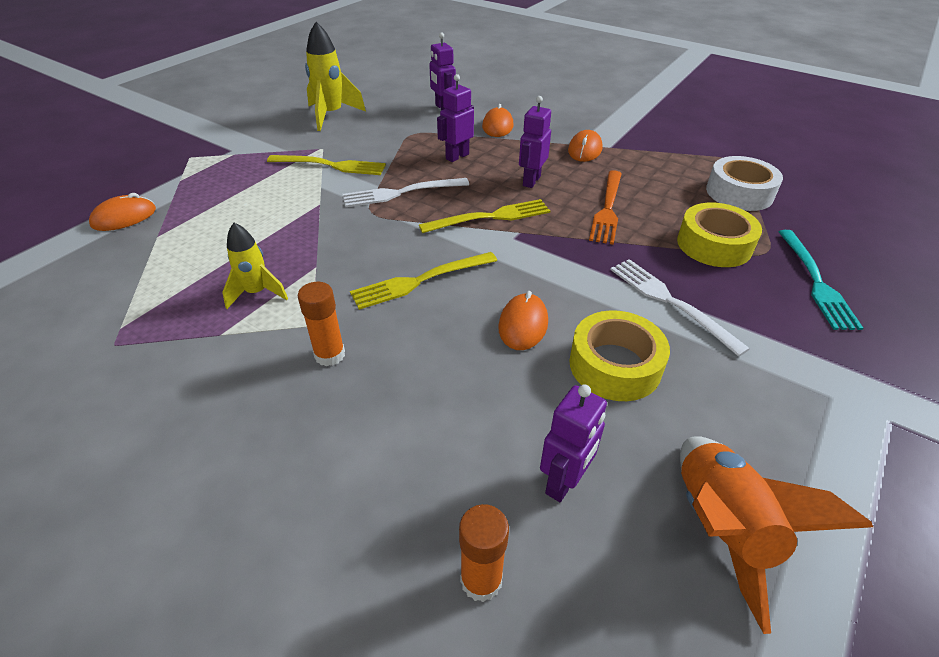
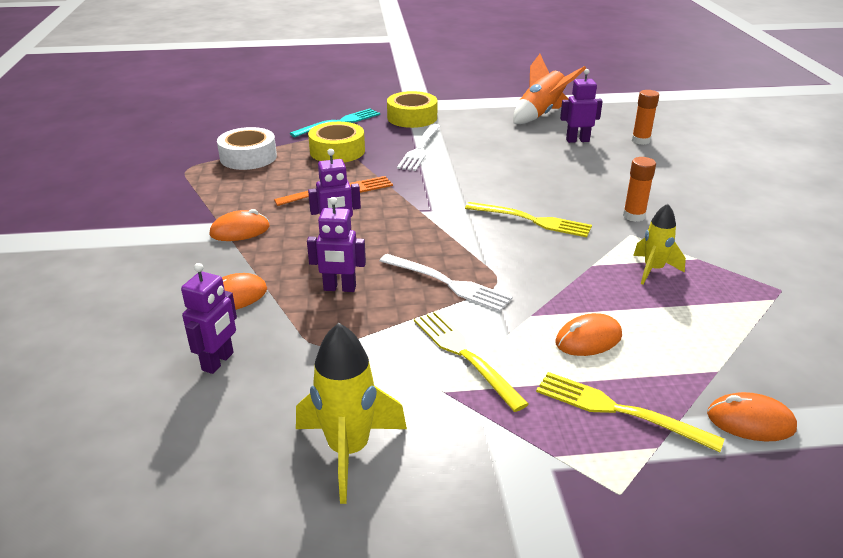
camera: 130 degrees left, 10 degrees down
(491, 217) = (419, 228): yellow fork -> yellow fork (617, 410)
(523, 324) = (509, 177): orange mouse -> orange mouse (588, 339)
(615, 365) = (495, 149): yellow tape -> yellow tape (412, 117)

